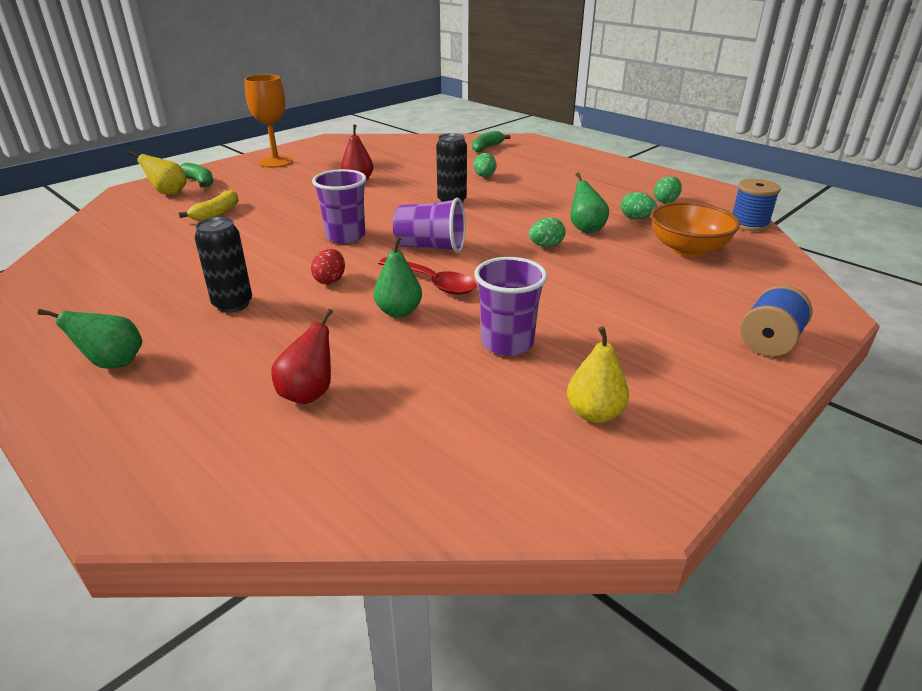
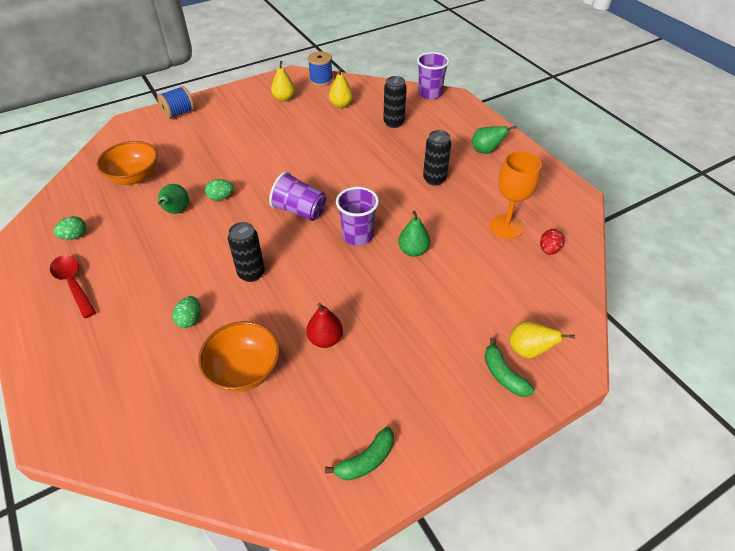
camera: 165 degrees left, 15 degrees up
(217, 213) = (467, 294): yellow banana -> none
(276, 162) = (418, 422): orange goblet -> orange goblet (506, 227)
(309, 393) = (393, 123): red pear -> black can
(330, 280) = (376, 189): red egg -> red egg (549, 250)
(399, 312) = (342, 158): green pear -> green pear (413, 251)
(418, 164) = (244, 370): none -> orange bowl
(433, 283) = (314, 176): red spoon -> red spoon (73, 284)
(446, 419) = (341, 105): none -> yellow pear
(487, 148) = (130, 410): green banana -> green banana (366, 460)
(507, 343) = (297, 131): purple cup -> purple cup (430, 94)
(636, 218) = (126, 217): green egg -> none
(749, 224) = (57, 195): blue spool -> blue spool (321, 80)

